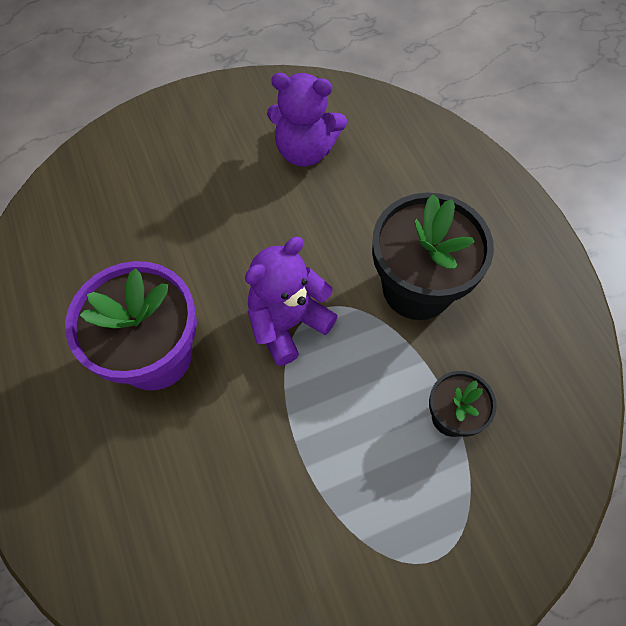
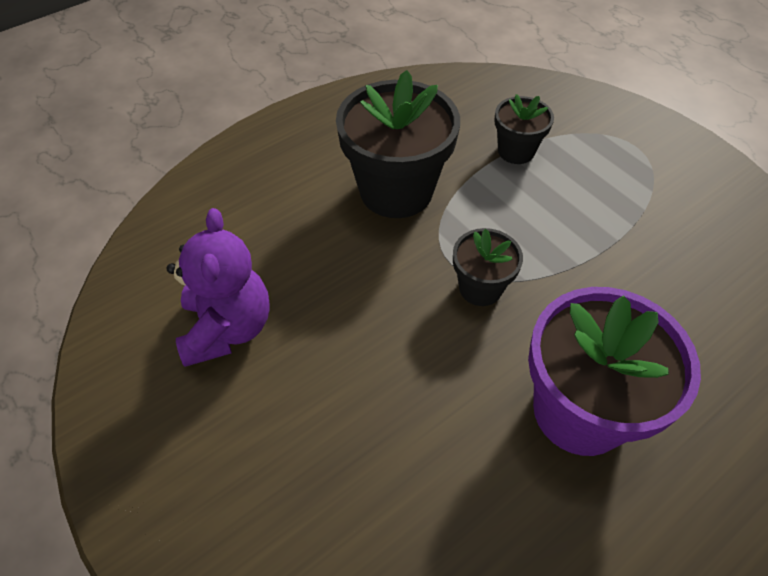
camera: 105 degrees left, 10 degrees down
(288, 323) = (480, 288): purple teddy bear -> black flower pot

